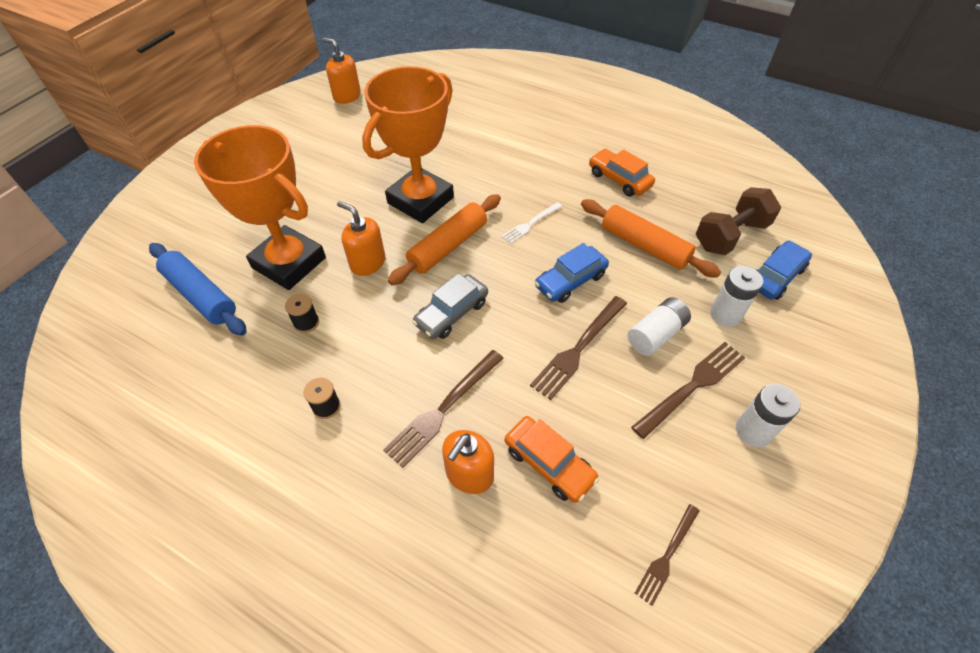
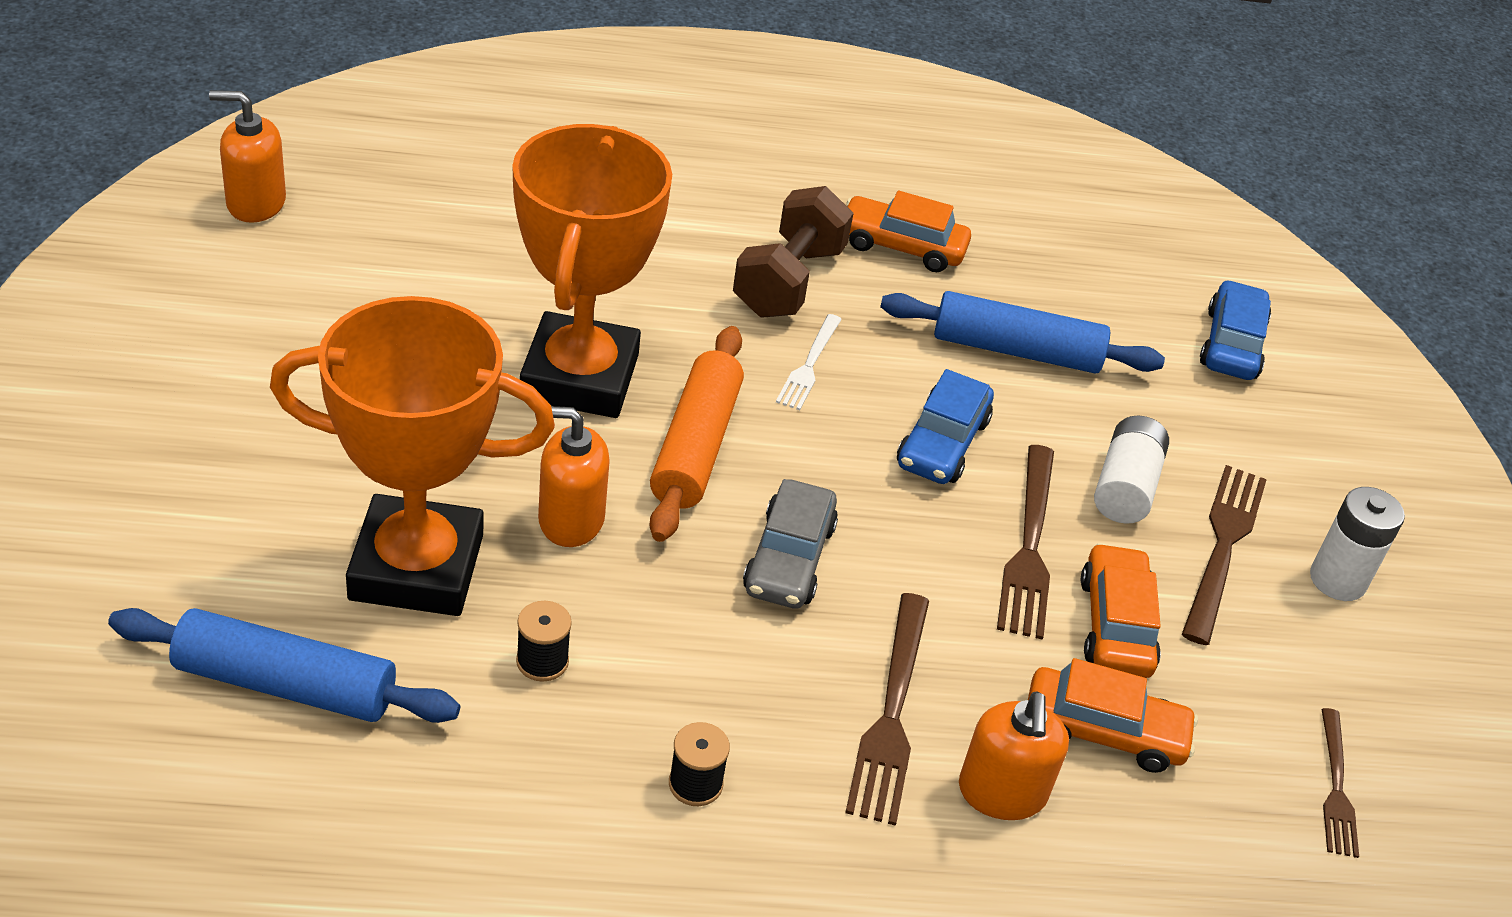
camera: 35 degrees left, 10 degrees down
(597, 407) = (1115, 625): none -> orange car
(644, 246) = (1016, 350): orange rolling pin -> blue rolling pin
(725, 314) = (1200, 424): white battery -> none
(730, 236) = (1131, 297): brown dumbbell -> brown dumbbell (789, 281)

